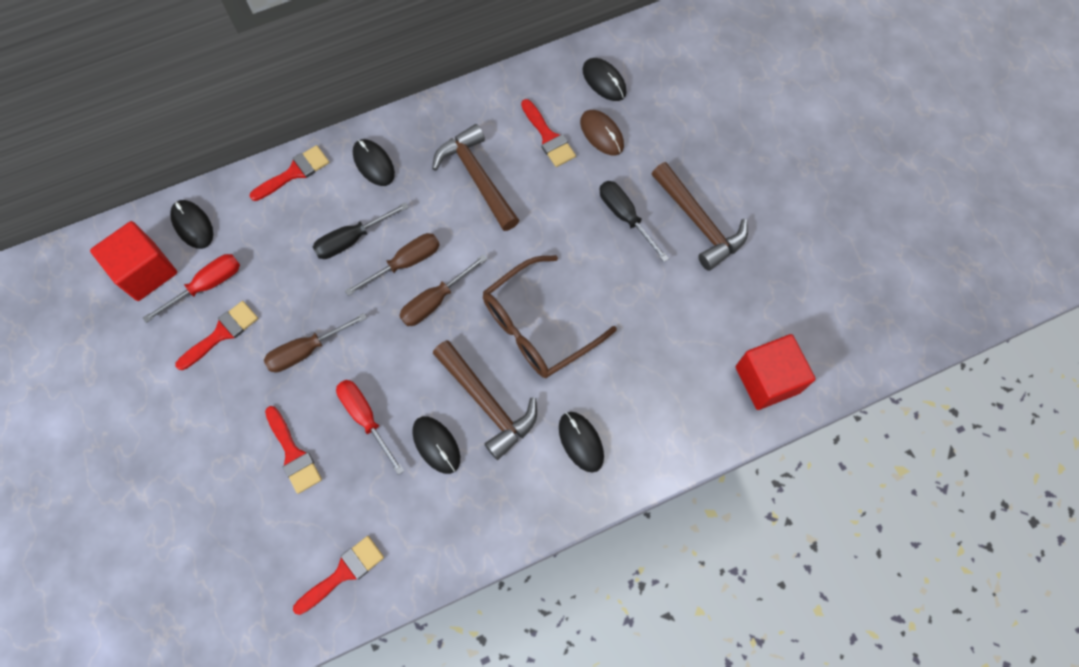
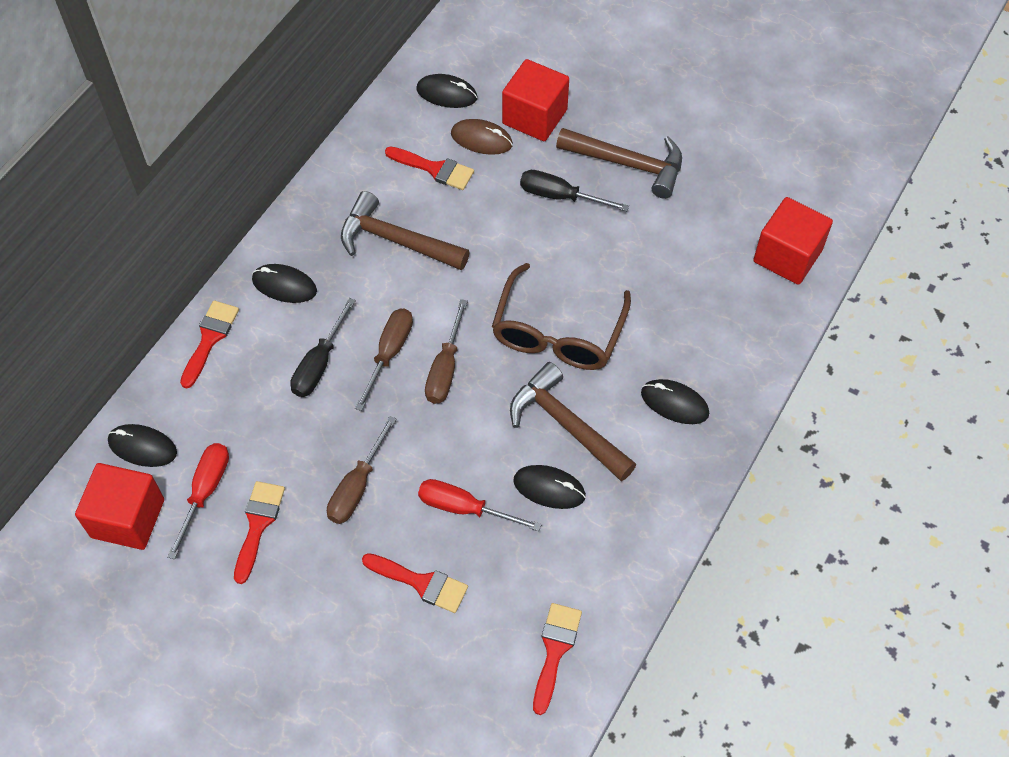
camera: 35 degrees left, 10 degrees down
(487, 403) = (566, 424): brown hammer -> brown hammer turned 150 degrees counterclockwise
(656, 139) = (534, 117): none -> red cube

